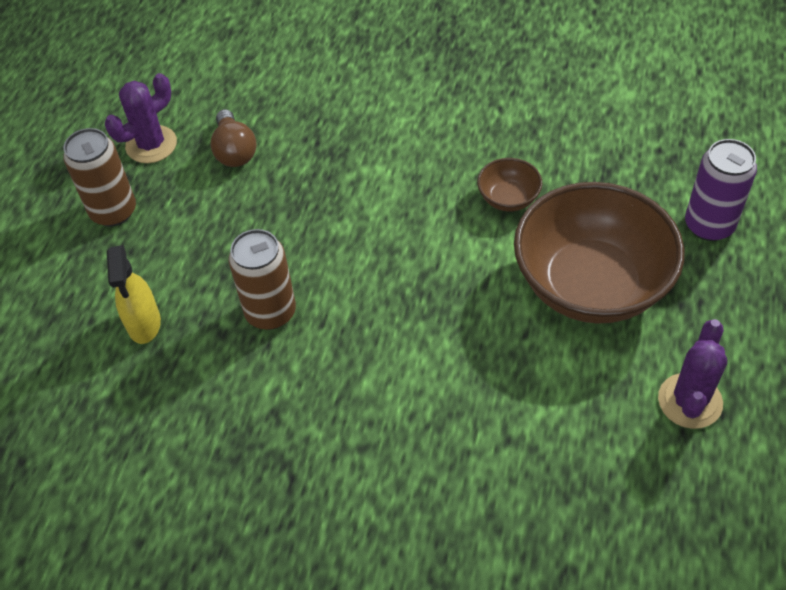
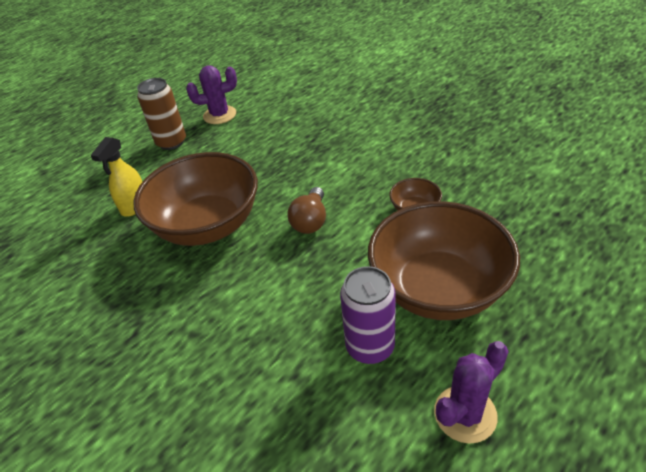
camera: 30 degrees right, 10 degrees down
(234, 151) = (261, 131): brown light bulb -> brown light bulb (310, 221)
(270, 312) = (207, 225): brown can -> brown bowl
(709, 225) = (568, 280): purple can -> purple can (370, 347)

